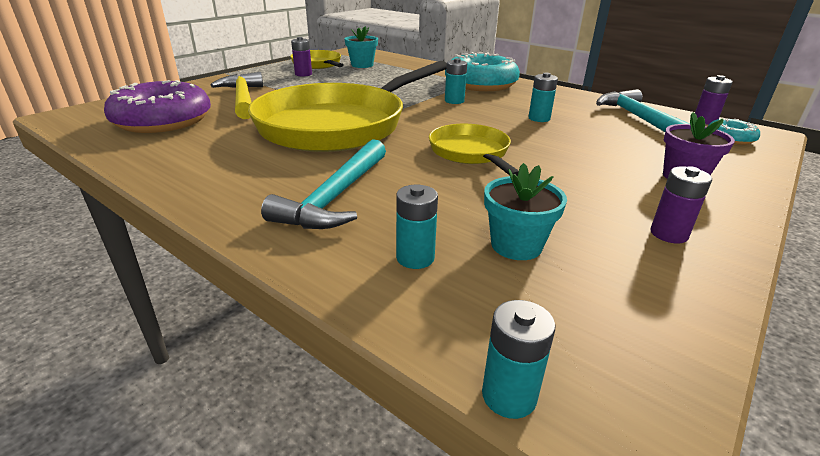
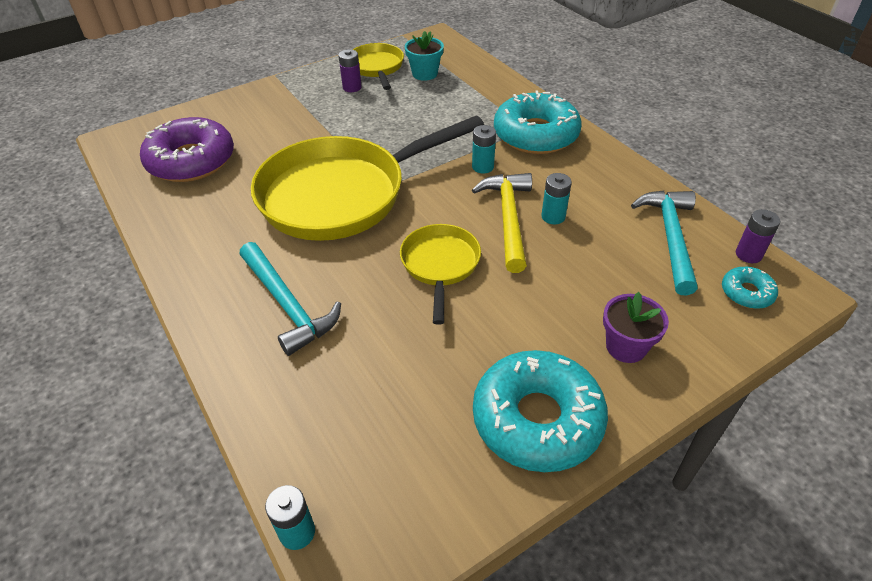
camera: 20 degrees right, 15 degrees up
(243, 98) = (273, 131): yellow hammer -> yellow hammer (508, 219)
(335, 196) = (287, 305): turquoise hammer -> turquoise hammer turned 75 degrees counterclockwise
(415, 258) = (310, 393): turquoise battery -> none
(516, 245) = (396, 399): turquoise flower pot -> none
(668, 234) = (537, 419): purple battery -> turquoise donut

